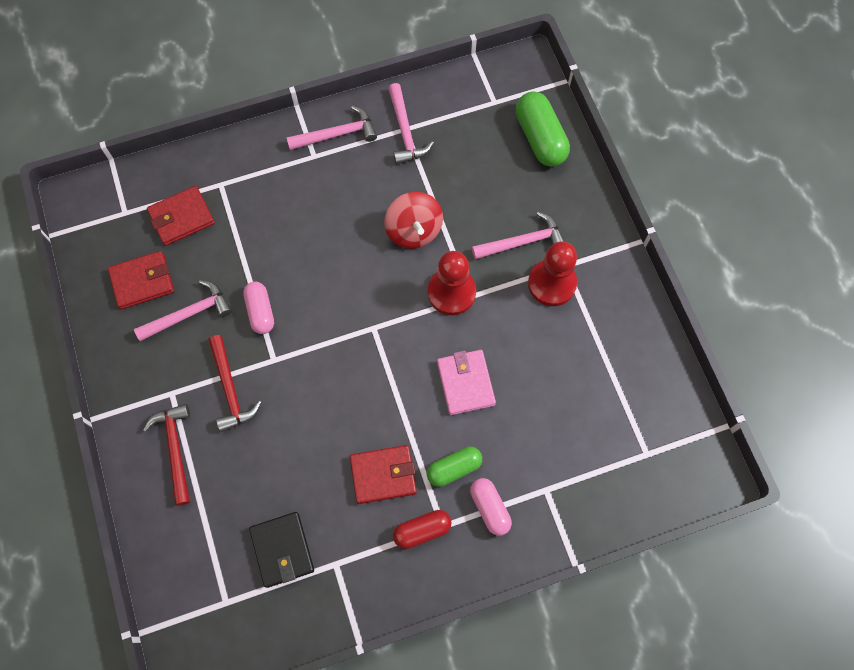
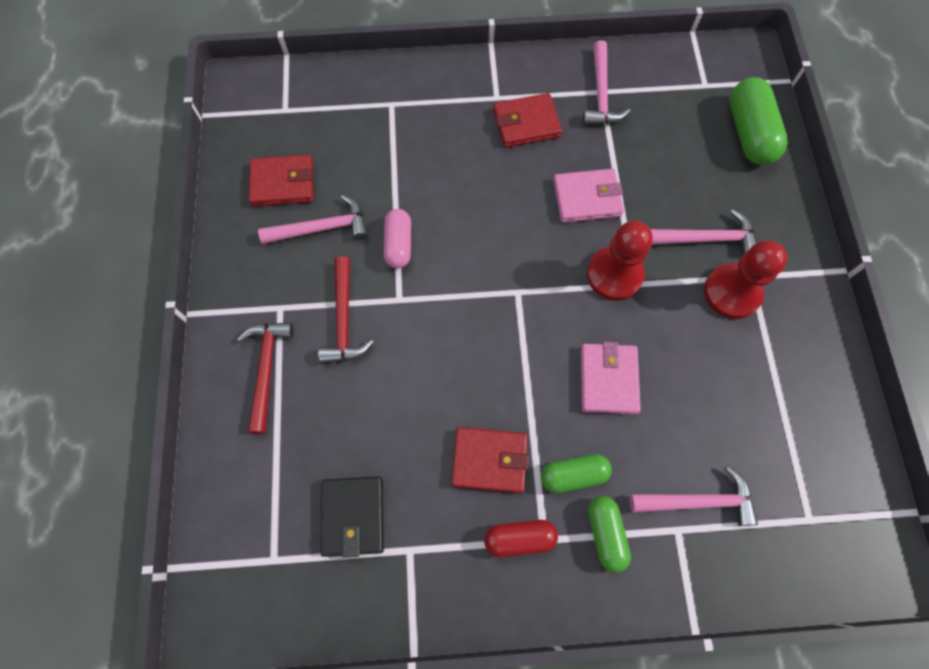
camera: 15 degrees right, 0 degrees up
(181, 217) = (341, 128): red wallet -> red wallet (526, 123)
(337, 134) = (527, 81): pink hammer -> pink hammer (698, 501)
(414, 230) = (587, 198): red spinning top -> pink wallet
(489, 508) = (605, 534): pink capsule -> green capsule

